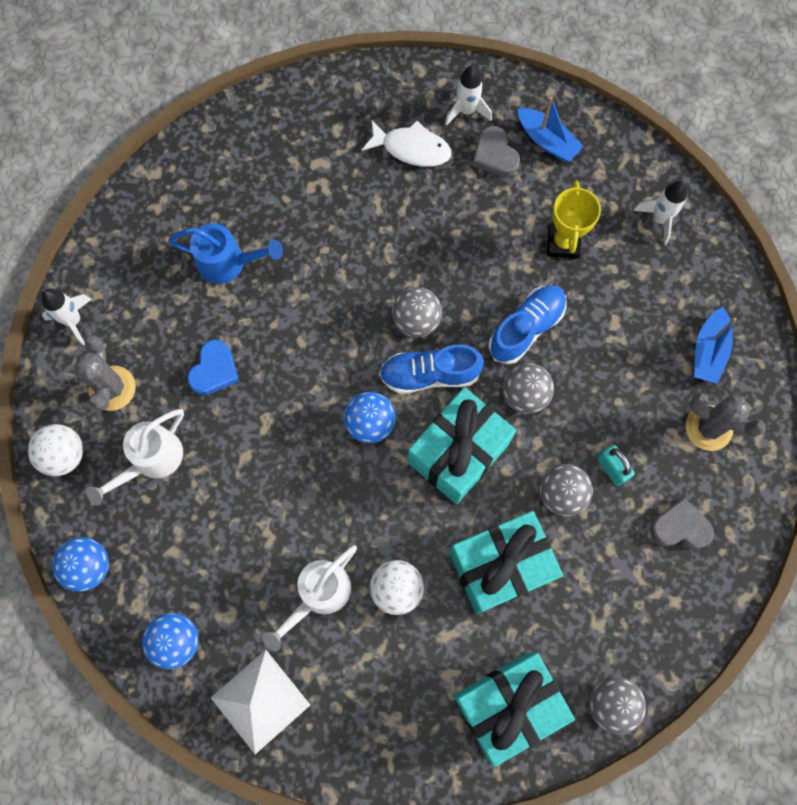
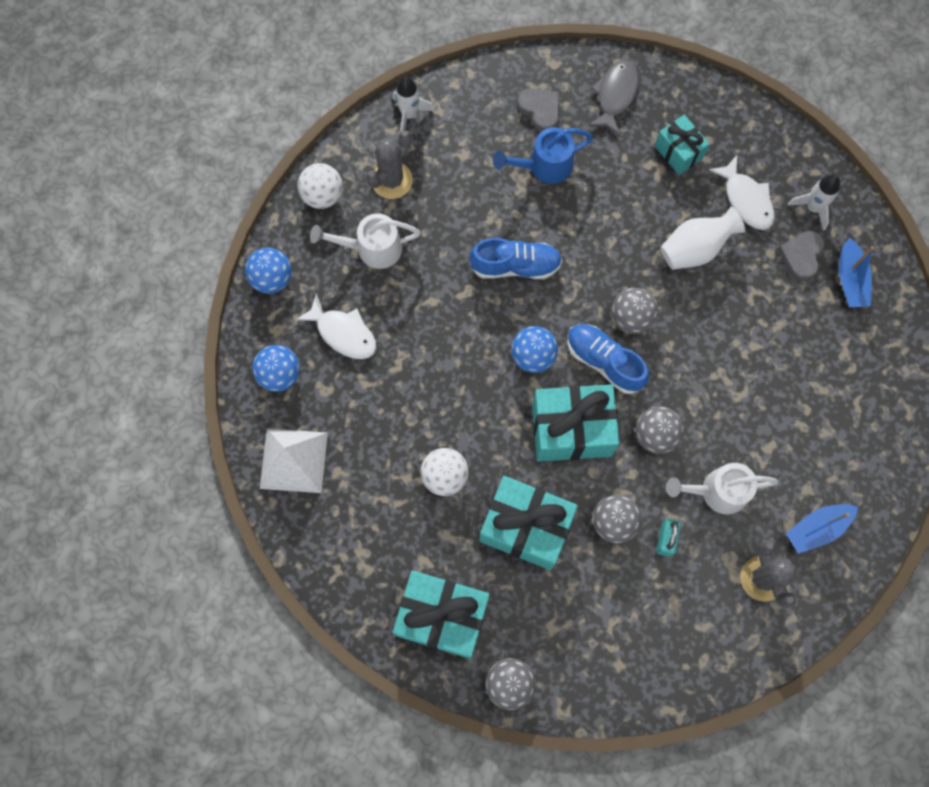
camera: 45 degrees right, 0 degrees up
(196, 553) = (343, 333): none -> white fish
(214, 370) = (466, 228): blue heart -> none
(228, 263) = (544, 166): blue watering can -> blue watering can turned 105 degrees clockwise
(230, 156) = (615, 95): none -> grey fish
(318, 595) = (392, 431): white watering can -> white watering can (717, 491)
(324, 157) = (678, 152): none -> turquoise gift
(411, 221) = (695, 249): none -> white vase
(526, 328) = (702, 393): blue shoe -> blue shoe (515, 266)
(563, 243) = (789, 360): yellow trophy -> none
(660, 219) = (877, 407): white rocket -> none
(680, 527) = (673, 622): grey heart -> grey heart (540, 110)

